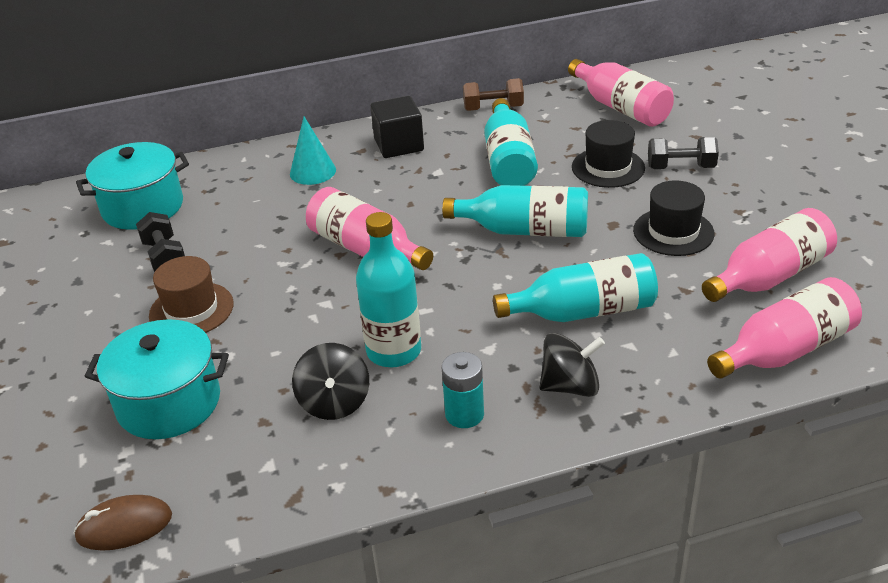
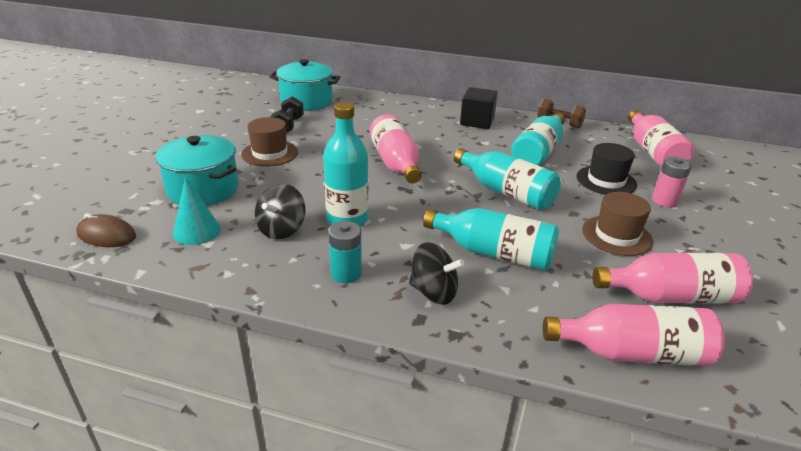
camera: 30 degrees right, 5 degrees down
(312, 171) = (412, 117): turquoise cone -> turquoise cone (197, 231)
(673, 232) = (616, 235): black hat -> brown hat
(681, 167) = (664, 200): black dumbbell -> pink battery

